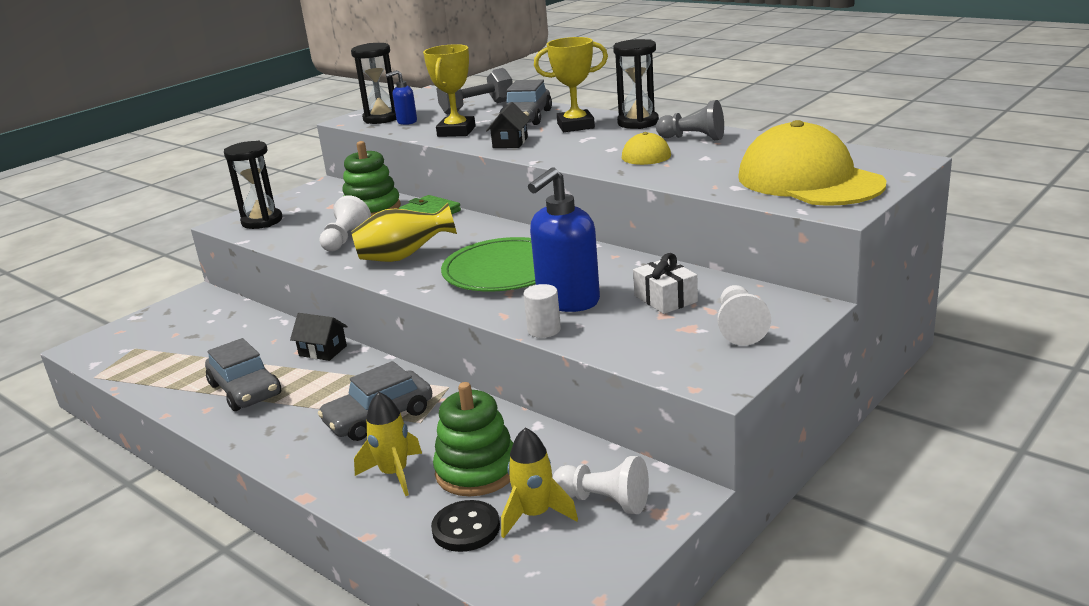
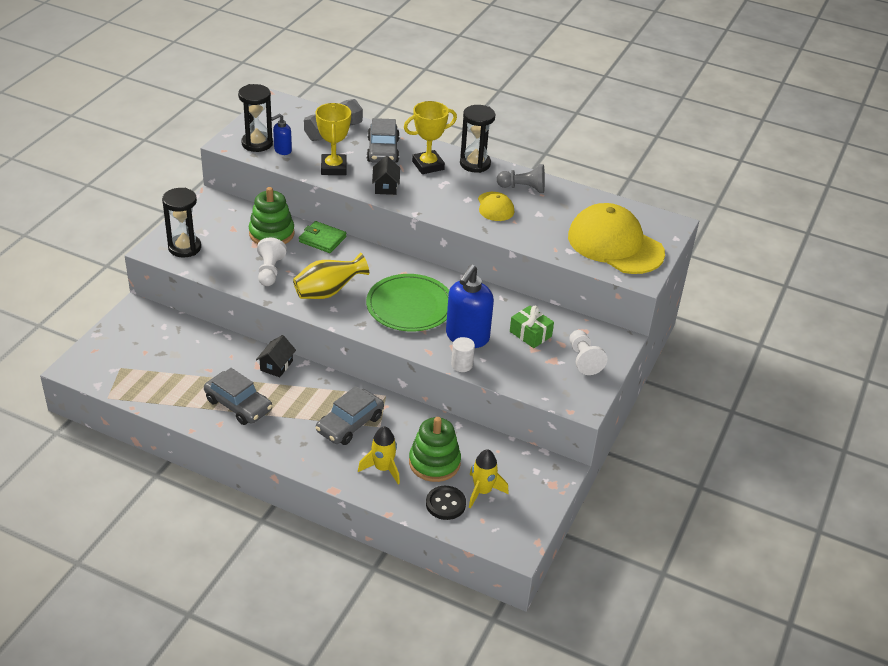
camera: 20 degrees left, 15 degrees up
(323, 351) = (276, 365): black house -> black house turned 75 degrees counterclockwise
(604, 501) = (519, 479): white pawn -> none
(665, 299) = (530, 334): white gift -> green gift

